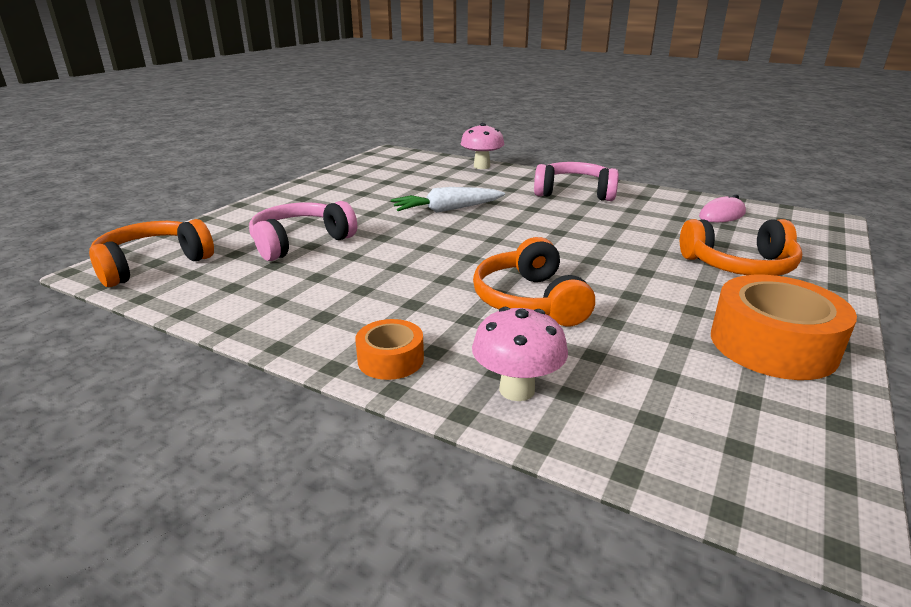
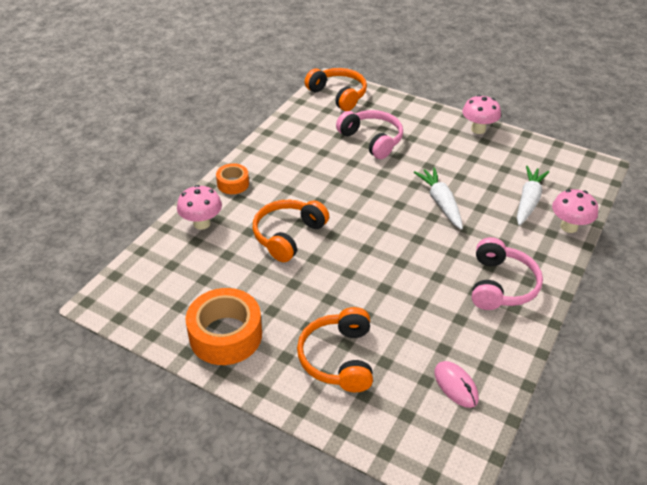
camera: 90 degrees right, 15 degrees up
(305, 187) = (478, 129): none -> pink mushroom
(443, 176) = (528, 201): none -> white carrot
(529, 301) = (288, 235): orange headphones -> orange headphones turned 45 degrees counterclockwise

